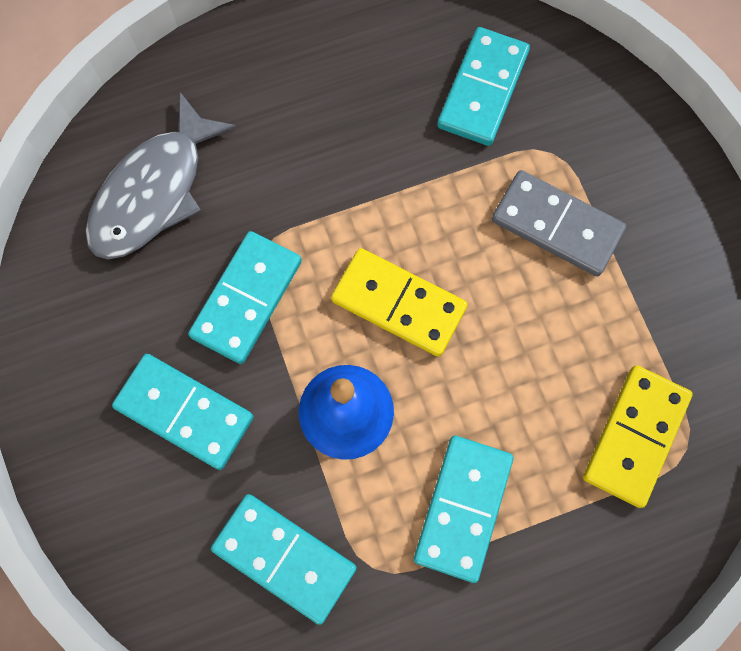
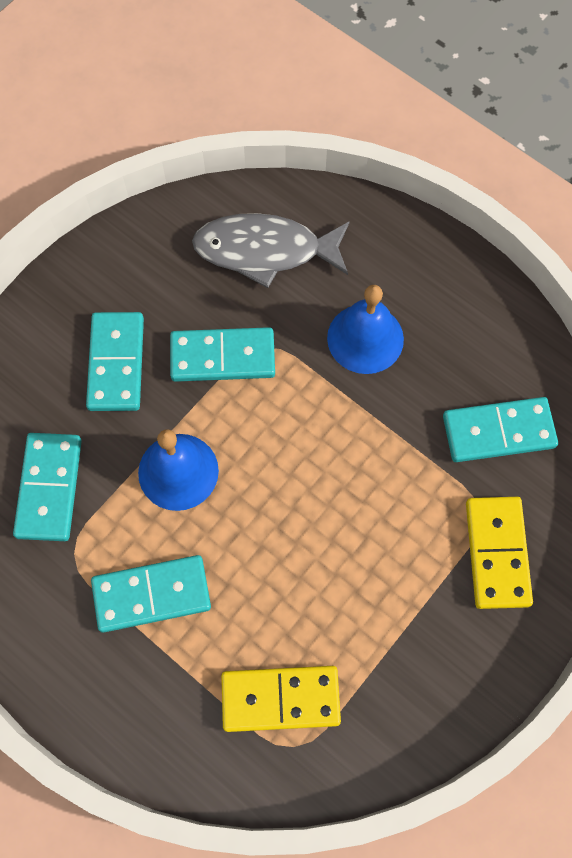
camera: 60 degrees right, 5 degrees down
(314, 151) = (365, 338): none -> blue bell
(399, 303) = (282, 464): yellow domino -> yellow domino (497, 553)
(556, 226) = (419, 548): grey domino -> none

